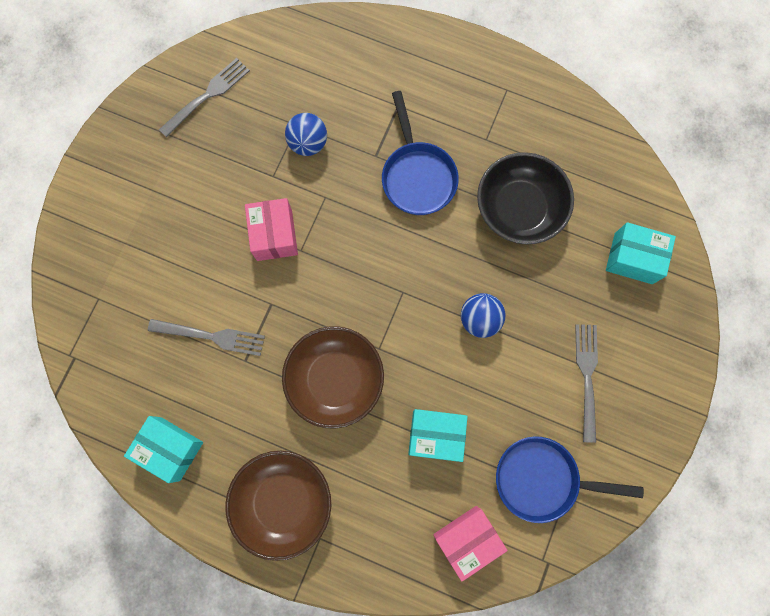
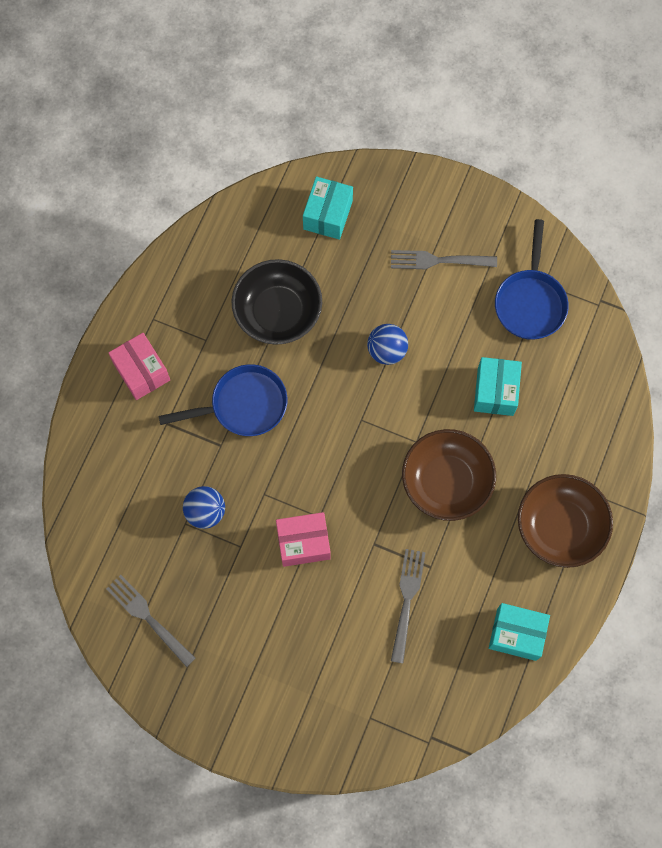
camera: 90 degrees left, 5 degrees down
(170, 449) = (516, 634): turquoise box -> turquoise box turned 75 degrees clockwise
(467, 539) = (584, 367): pink box -> pink box (141, 371)

